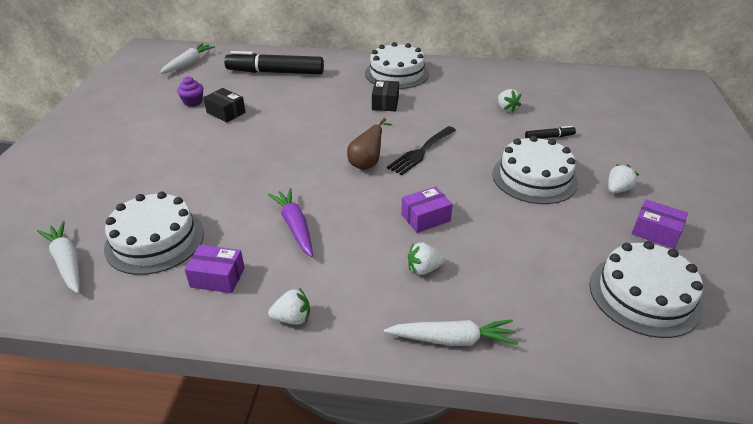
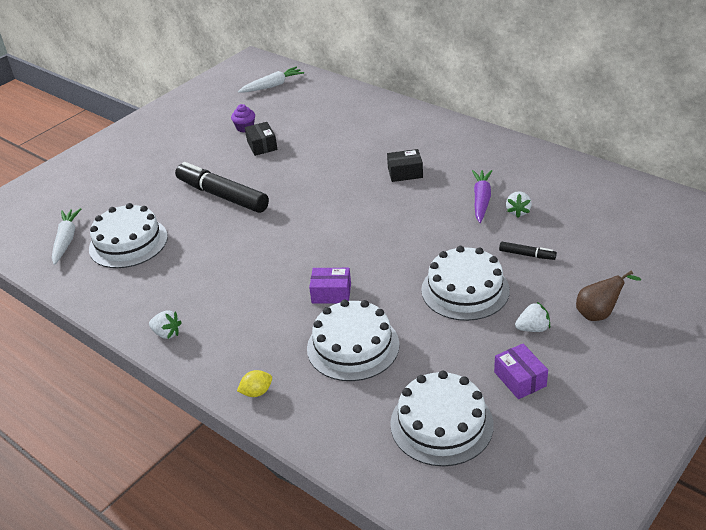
camera: 35 degrees right, 0 degrees up
(217, 277) = (145, 285): purple box -> none
(275, 72) = (337, 113): black marker -> black marker (222, 196)
(295, 226) = (227, 265): purple carrot -> purple carrot (481, 200)
(367, 163) = (331, 229): brown pear -> brown pear (599, 314)
(385, 103) = (405, 173): black box -> black box turned 45 degrees clockwise
(397, 73) = (448, 142): white cake -> white cake (353, 346)
(421, 152) = (388, 232): black fork -> none
(424, 269) = (288, 334): white strawberry -> none
(452, 339) = (257, 392): white carrot -> yellow lemon

